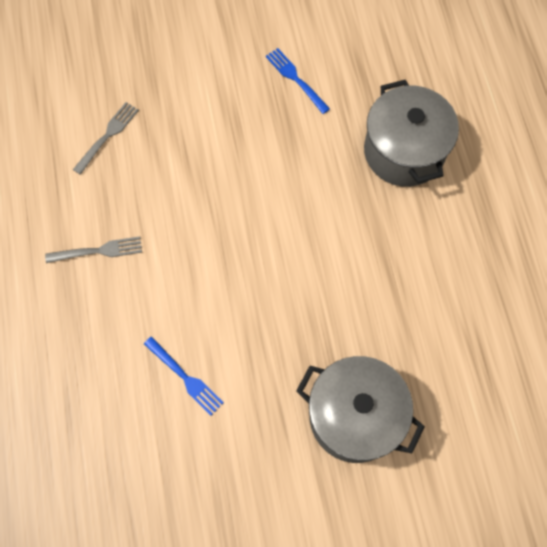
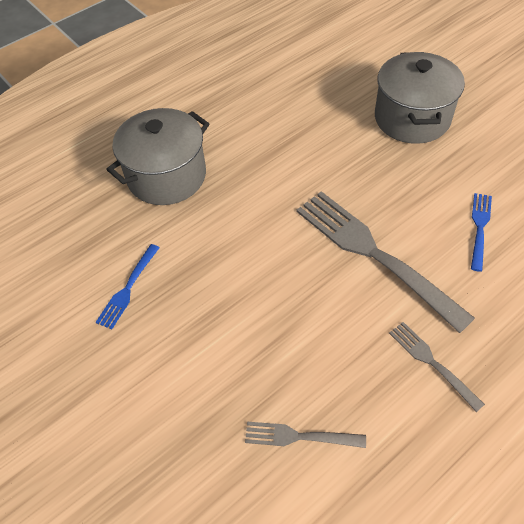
camera: 115 degrees left, 15 degrees down
(215, 271) = (374, 254): none -> grey fork

